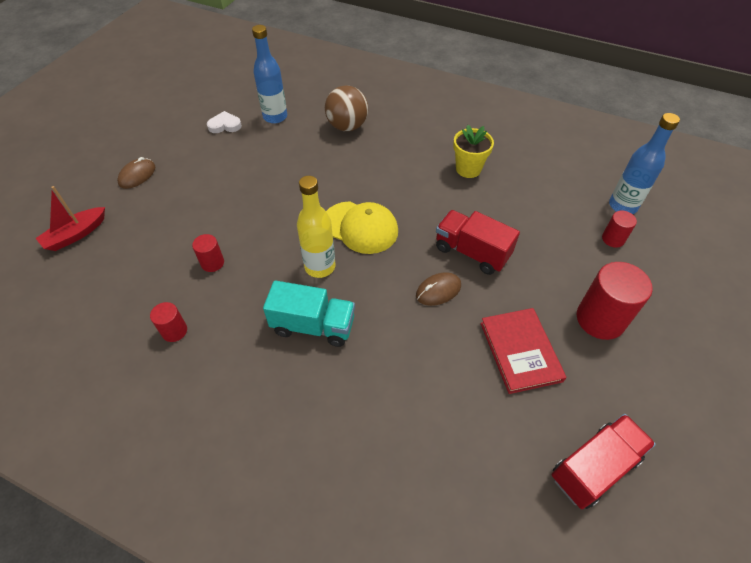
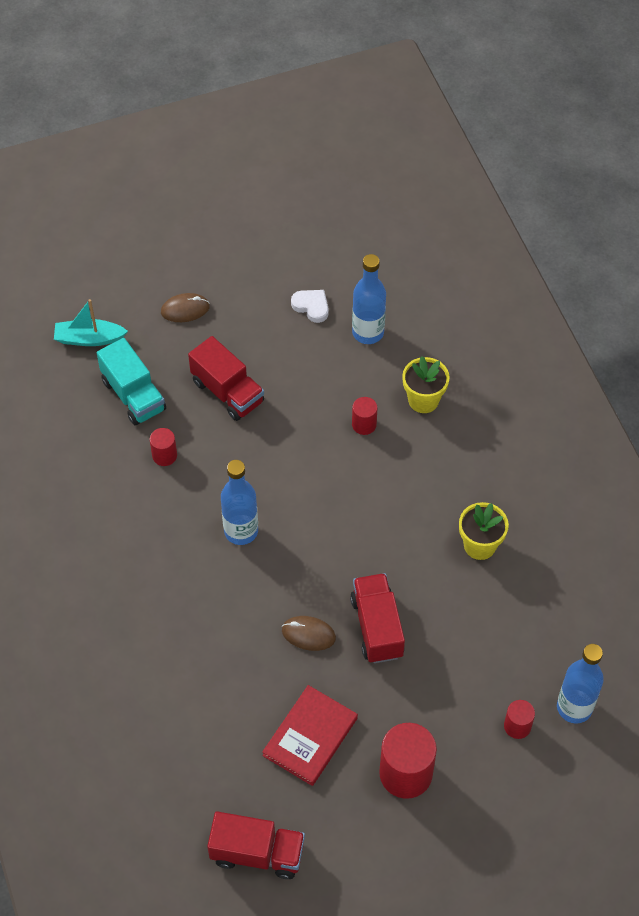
camera: 45 degrees right, 5 degrees up
(76, 234) = (89, 339): red boat -> turquoise boat
(174, 331) = (86, 494): red cylinder -> red cylinder (364, 424)
(218, 198) = (227, 392): none -> red truck
(313, 325) = (184, 577): turquoise truck -> turquoise truck (134, 395)
(320, 267) = (241, 531): yellow bottle -> blue bottle
(347, 126) = (423, 400): brown ball -> yellow flower pot
(360, 227) = (312, 522): yellow cap -> none

